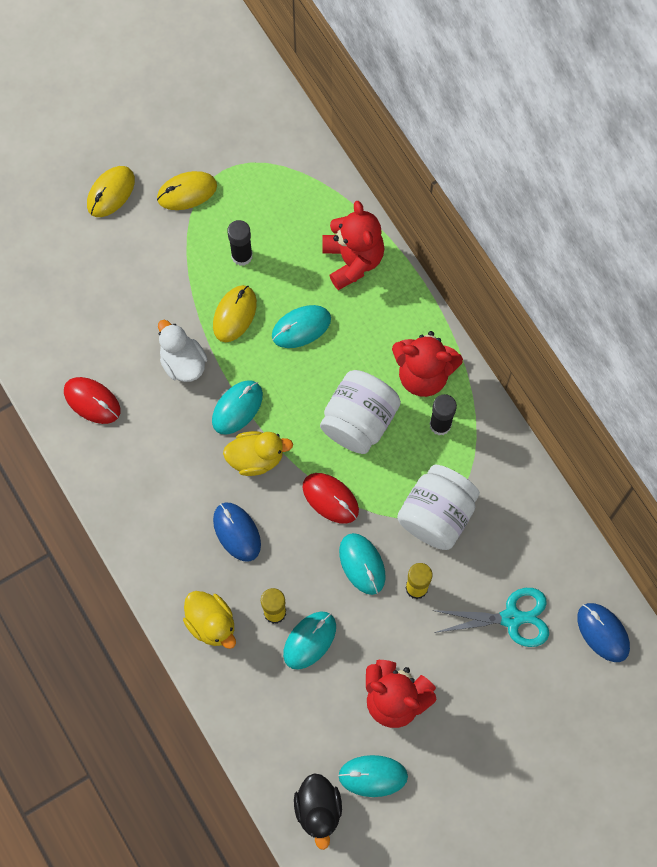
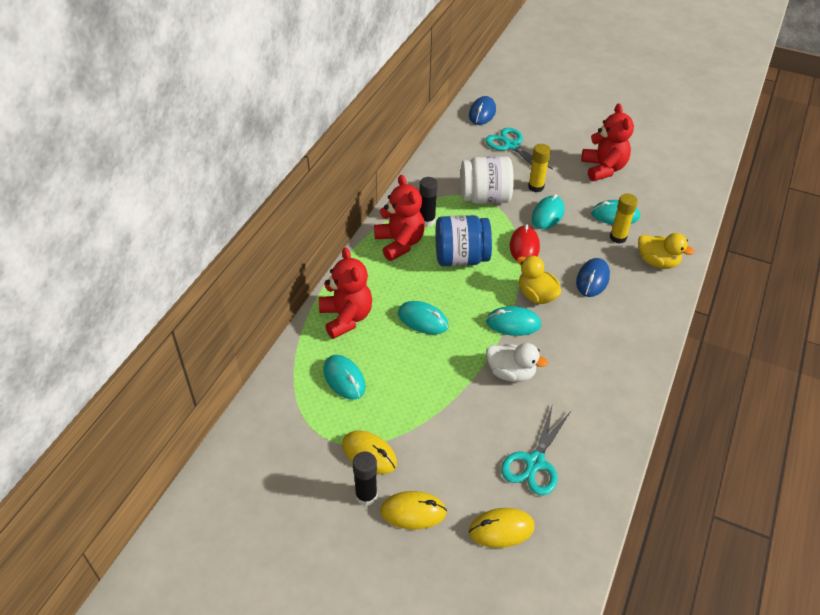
camera: 125 degrees left, 25 degrees down
(82, 314) = (535, 462): none -> turquoise scissors
(92, 401) = (593, 411): red mouse -> none
(183, 362) = (511, 373): white duck -> white duck turned 90 degrees counterclockwise
(211, 623) = (657, 262): yellow duck -> yellow duck turned 105 degrees clockwise
(234, 314) = (447, 363): yellow mouse -> yellow mouse (501, 529)
(242, 256) = (396, 385): black glue stick -> black glue stick (366, 496)
(318, 810) = (692, 170): black duck -> none
(353, 260) = (346, 318): red teddy bear -> red teddy bear turned 120 degrees clockwise
(359, 421) = (461, 258): white jar -> blue jar
(373, 776) = (651, 159): turquoise mouse -> turquoise mouse (344, 379)

